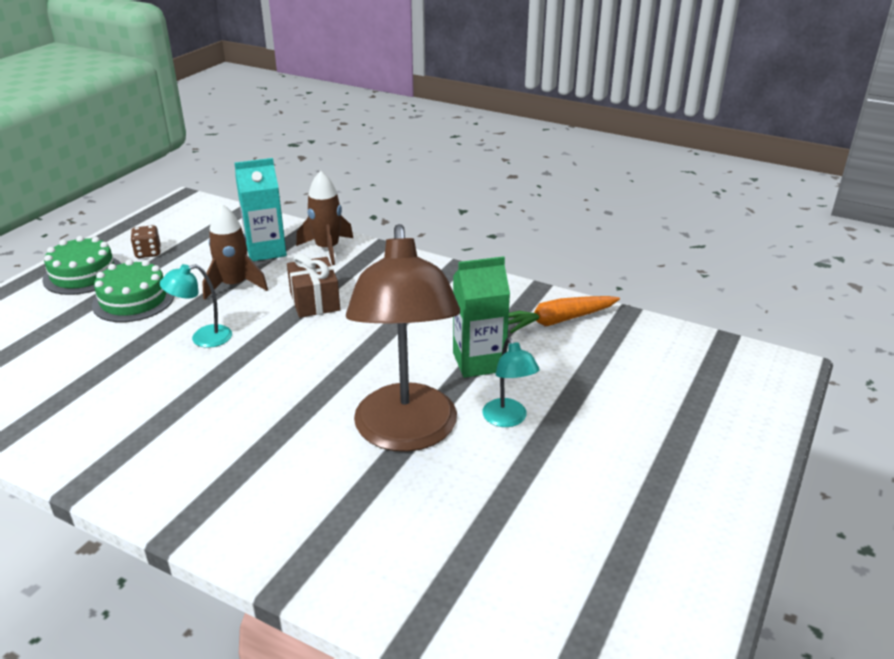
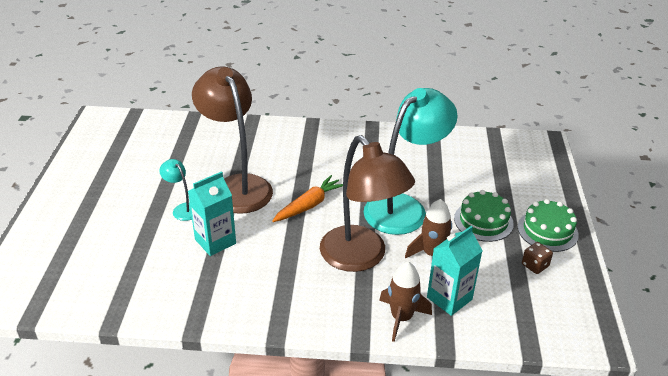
camera: 155 degrees right, 5 degrees up
(203, 338) = (404, 207): turquoise lamp -> turquoise lamp, size x2.31
(315, 301) = (361, 257): brown gift -> brown lamp
(479, 362) = (215, 241): green carton -> turquoise carton
(557, 321) = (168, 294): orange carrot -> orange carrot (309, 205)

